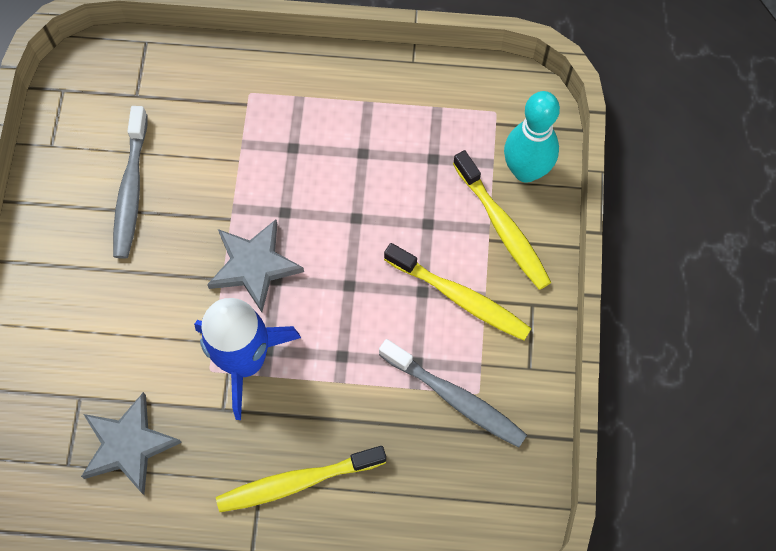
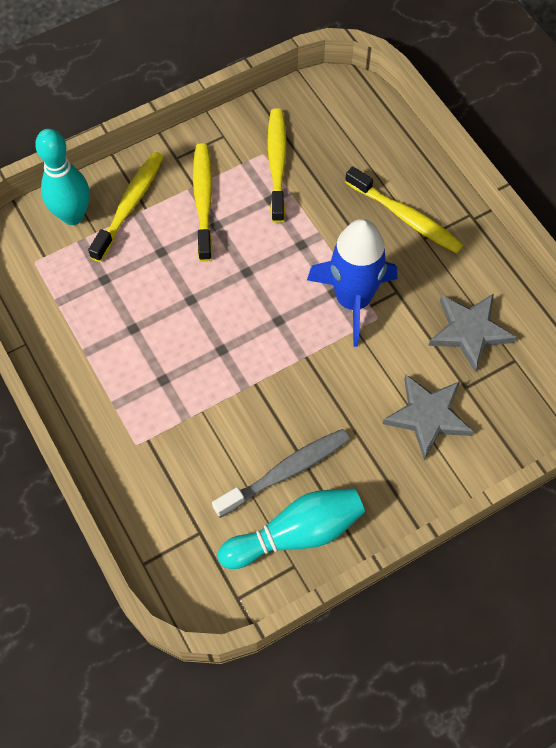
camera: 125 degrees left, 5 degrees down
(74, 164) = (296, 533): none -> turquoise bowling pin
(254, 265) = (279, 341): grey star -> grey star (428, 416)
(455, 398) = (277, 163): grey toothbrush -> yellow toothbrush

